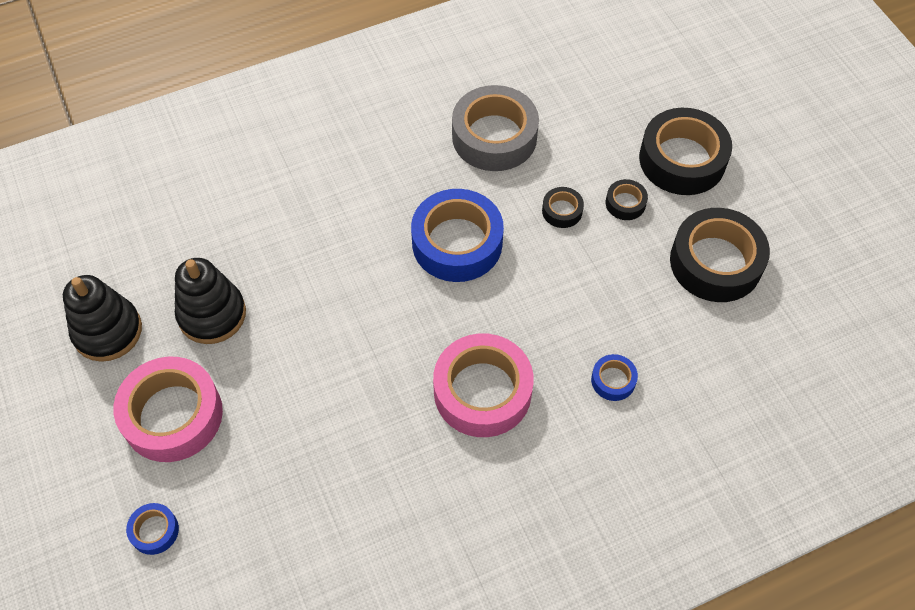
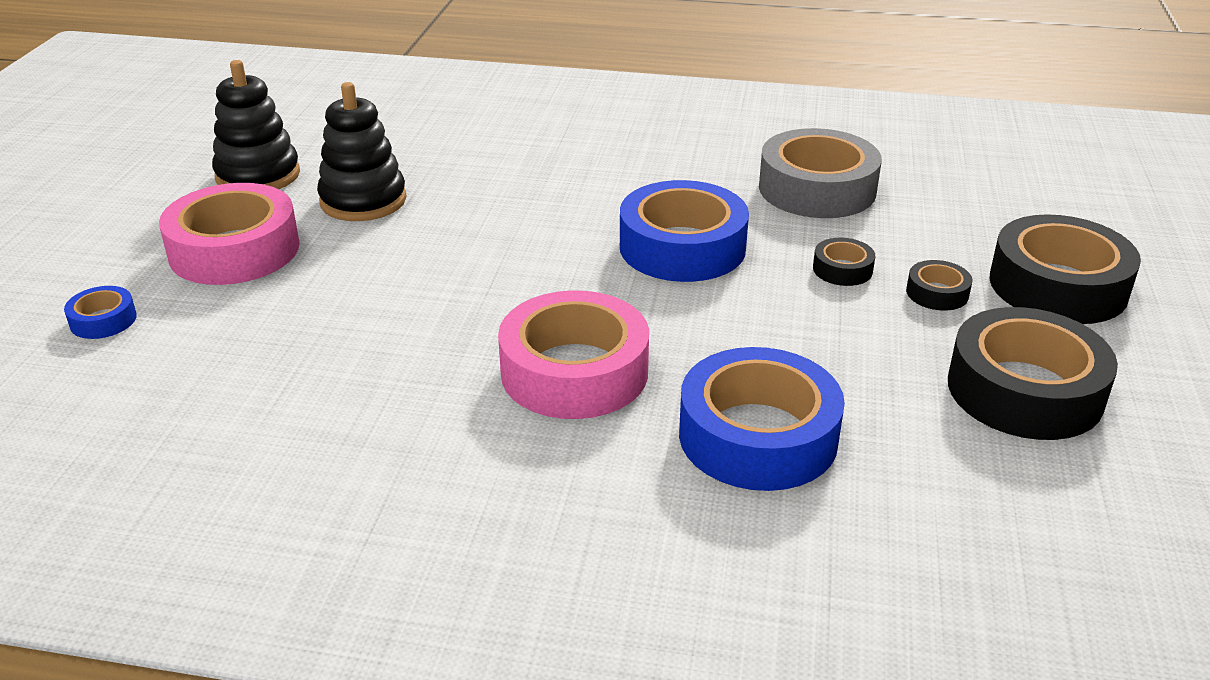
camera: 35 degrees right, 25 degrees down
(613, 380) = (758, 436): blue tape -> blue tape, size x2.20

